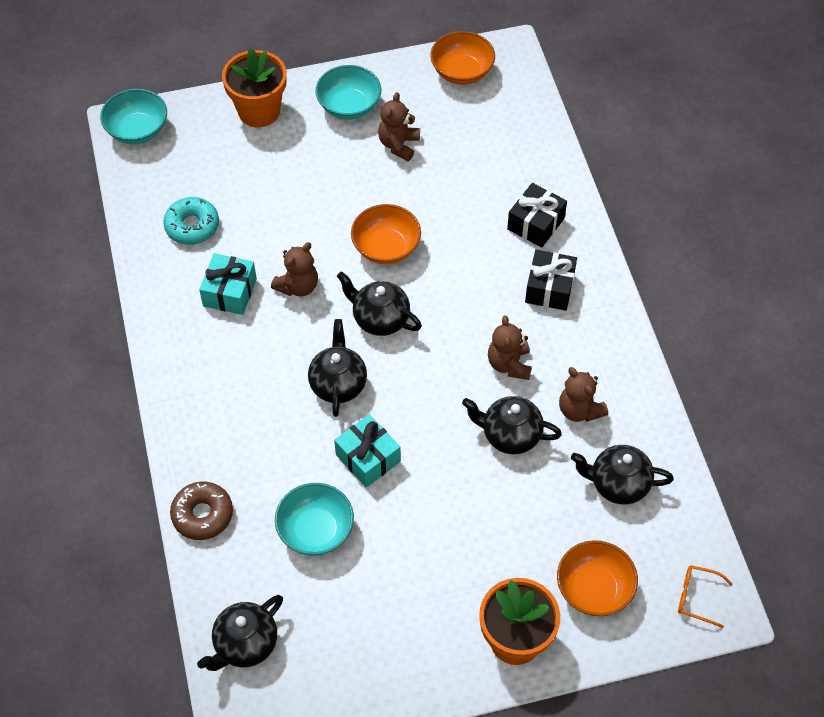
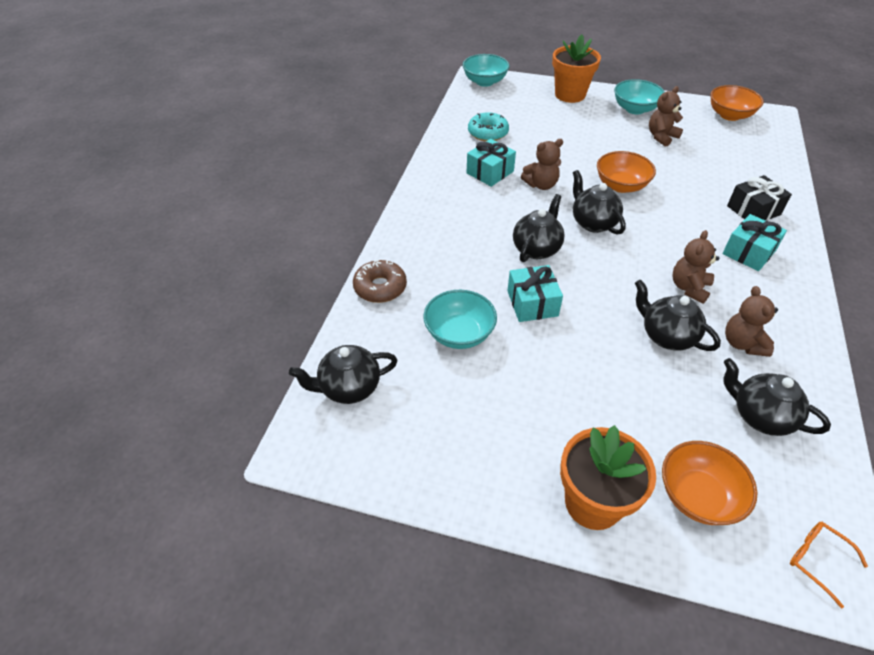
camera: 30 degrees right, 10 degrees down
(549, 288) = (748, 252): black gift -> turquoise gift

